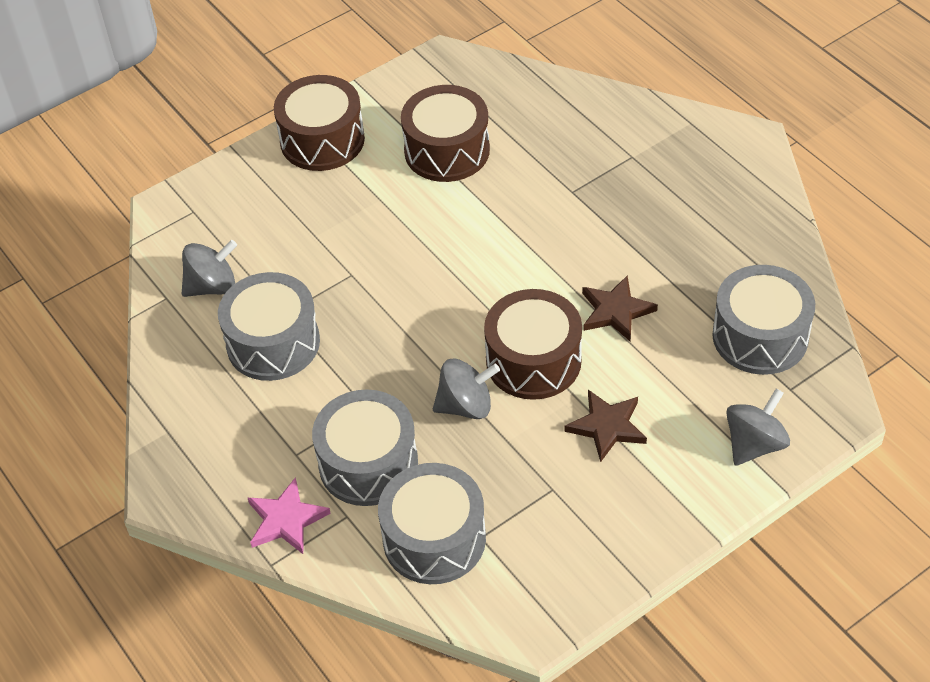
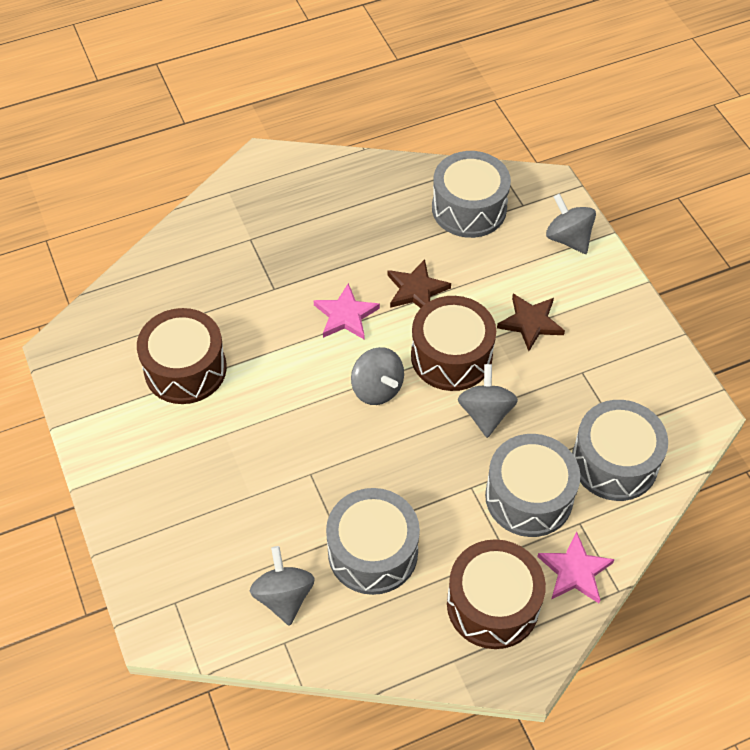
camera: 80 degrees left, 5 degrees up
(322, 140) = (125, 469): brown drum -> brown drum (493, 604)
(469, 305) = (377, 389): none -> grey spinning top
(557, 258) = (346, 315): none -> pink star

